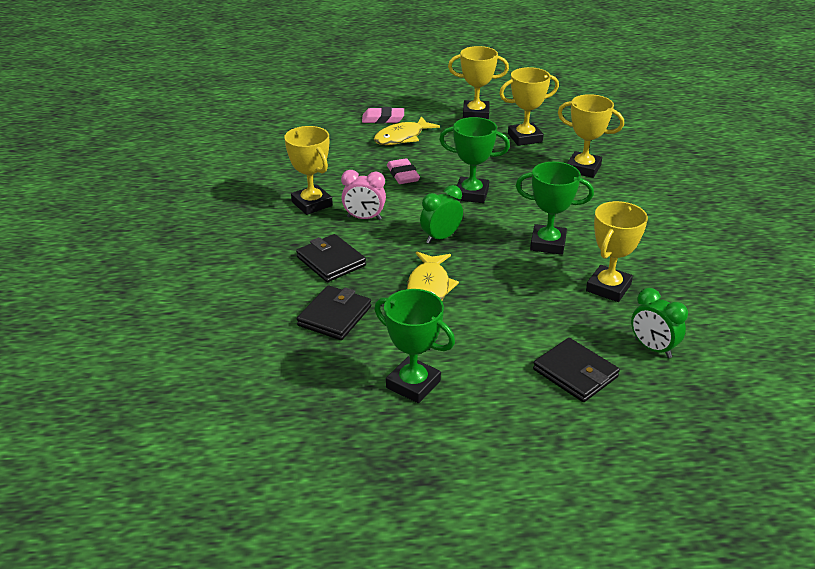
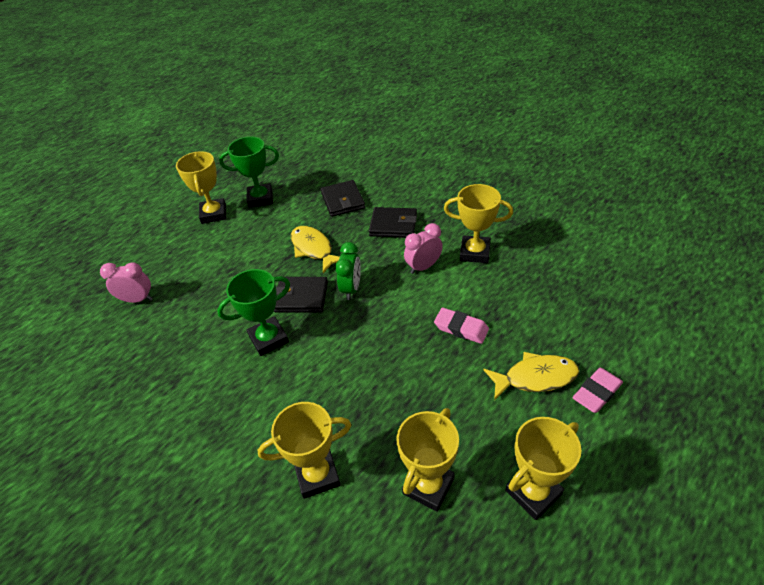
camera: 140 degrees right, 10 degrees up
(402, 137) = (535, 377): yellow fish -> yellow fish turned 75 degrees clockwise
(471, 194) = (381, 349): green trophy -> none
(575, 373) = (178, 255): black wallet -> black wallet (301, 297)
(608, 288) = (193, 328): yellow trophy -> yellow trophy (213, 214)
(652, 348) = (137, 300): green clock -> pink clock

